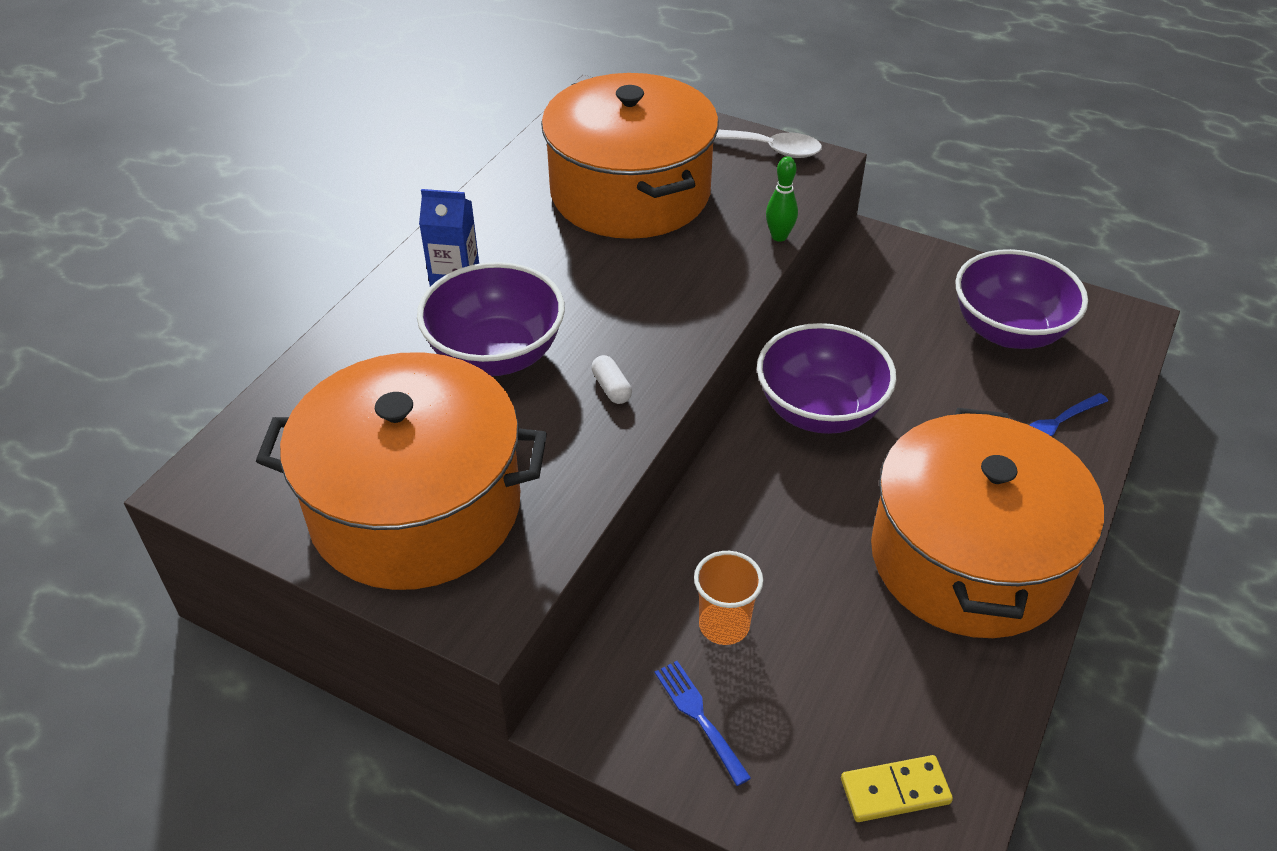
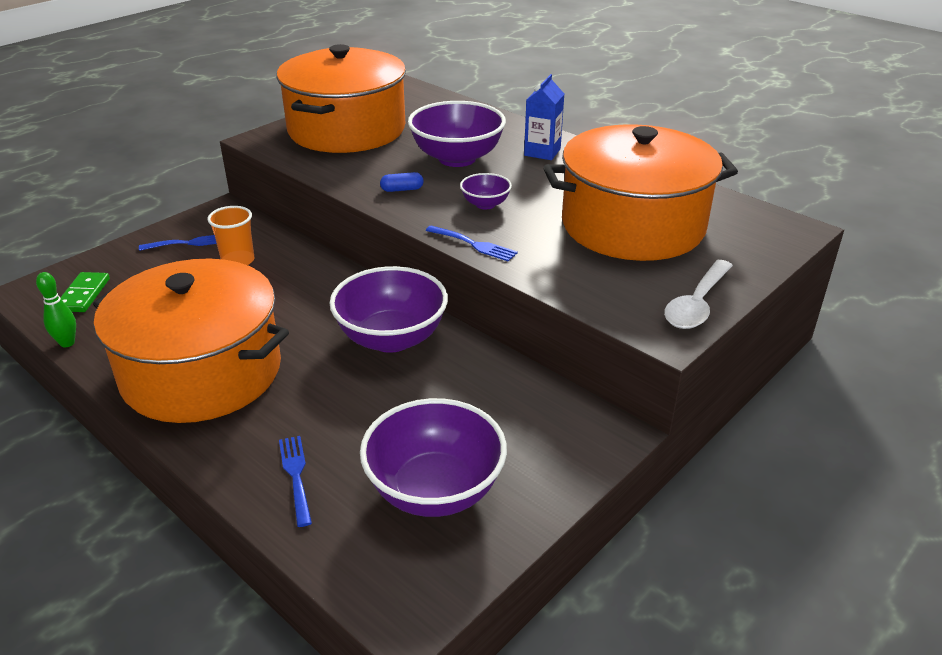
camera: 105 degrees right, 10 degrees down
(611, 388) = (402, 189): white capsule -> blue capsule
(624, 305) = (485, 204): none -> purple bowl
(724, 298) = (474, 244): none -> blue fork
(779, 236) = (545, 284): green bowling pin -> green bowling pin (67, 343)
(895, 791) = (84, 295): yellow domino -> green domino

